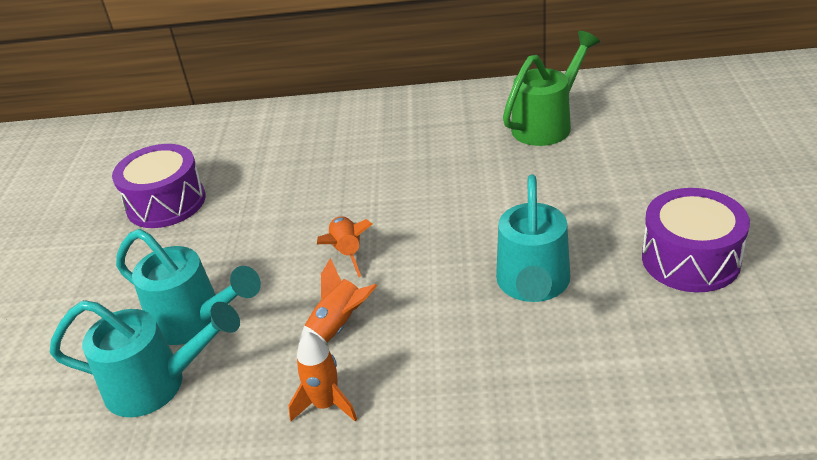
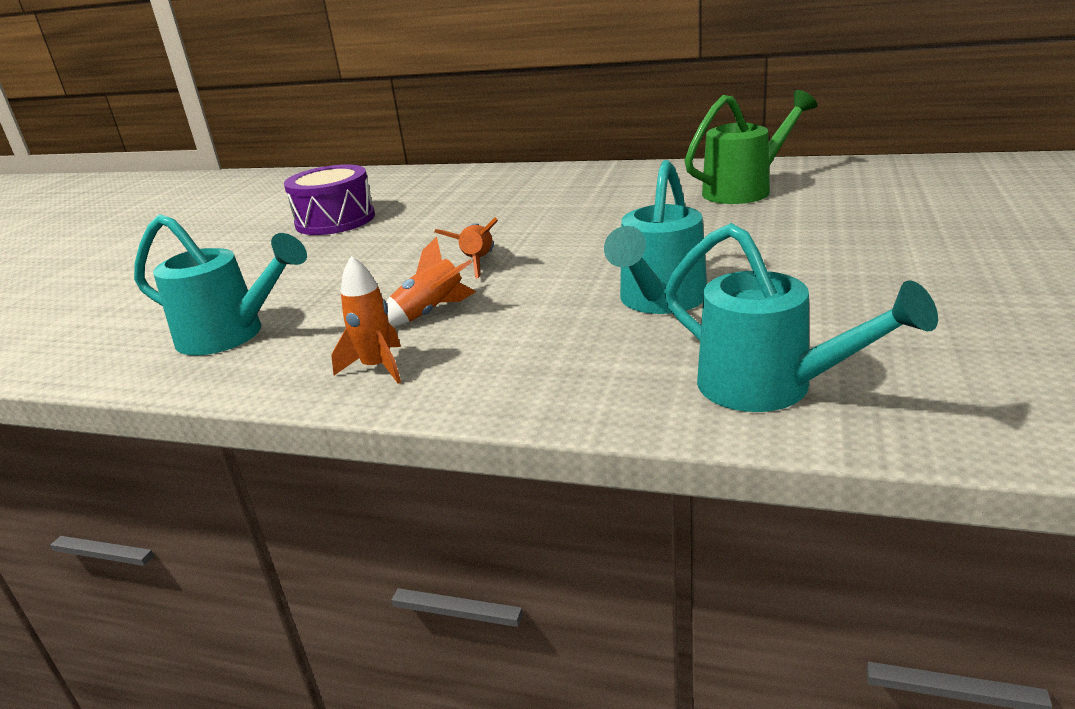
camera: 15 degrees right, 10 degrees down
(195, 321) = (299, 297): turquoise watering can -> turquoise watering can (769, 388)
(690, 259) = (862, 296): purple drum -> none

